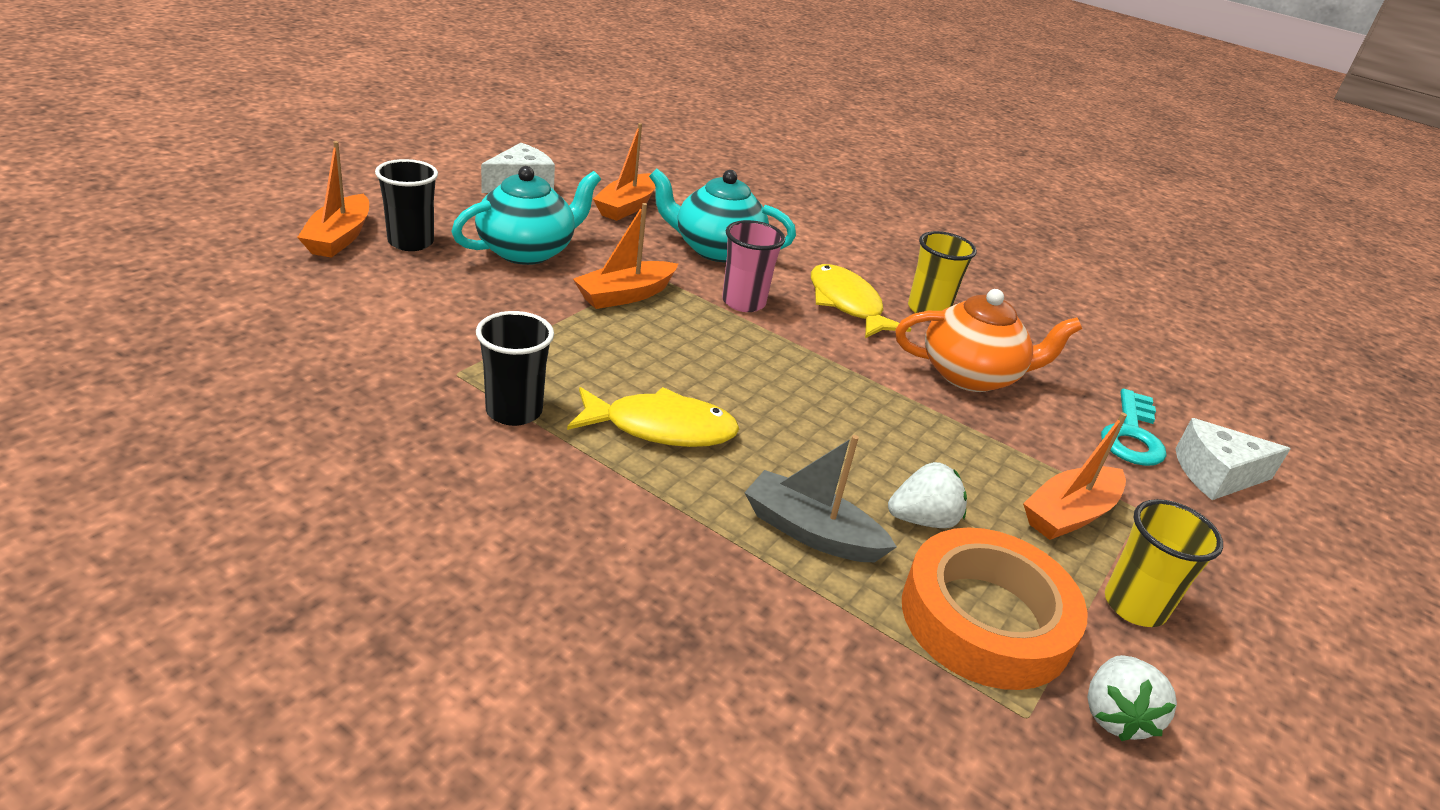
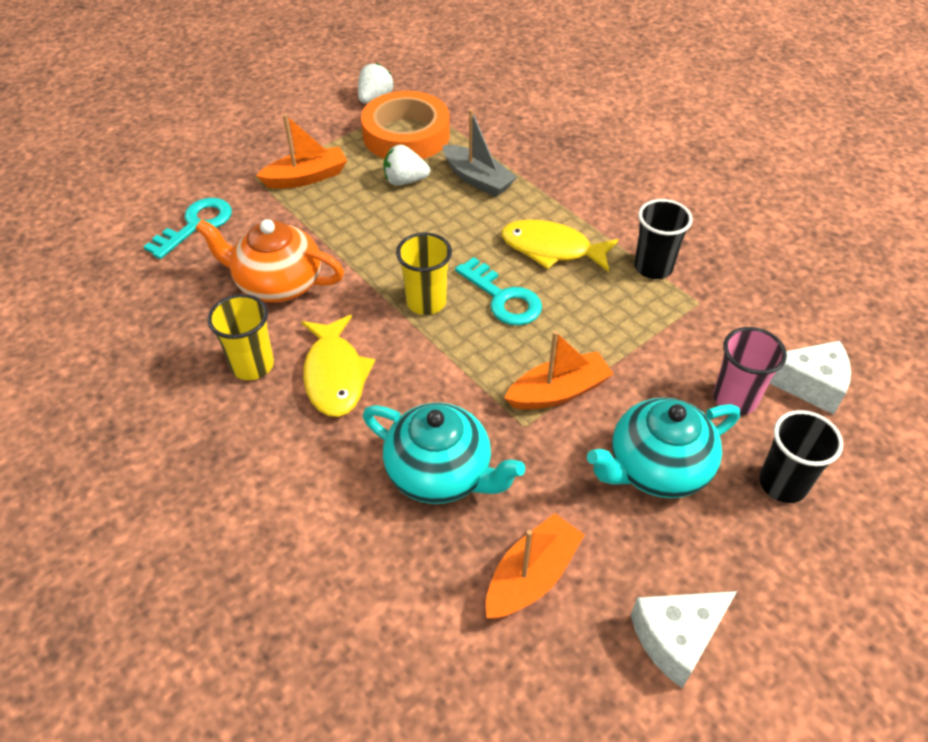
camera: 160 degrees left, 15 degrees up
(339, 238) = (858, 492): orange boat -> none
(707, 370) = (503, 298): none -> turquoise key
(743, 302) = (442, 379): pink cup -> pink cup (735, 399)
(1134, 606) = (318, 133): yellow cup -> yellow cup (426, 302)
(1216, 475) = (168, 194): white cheese -> white cheese (809, 384)

